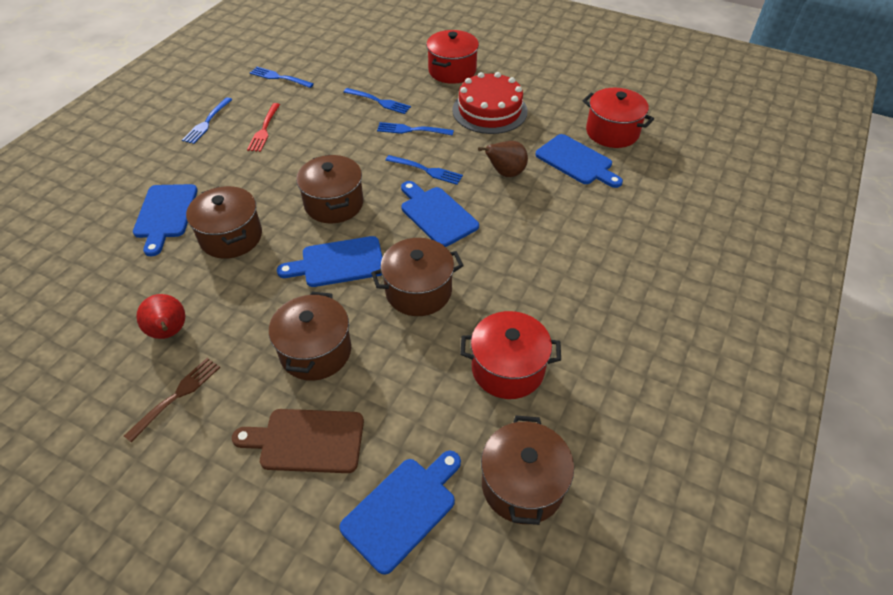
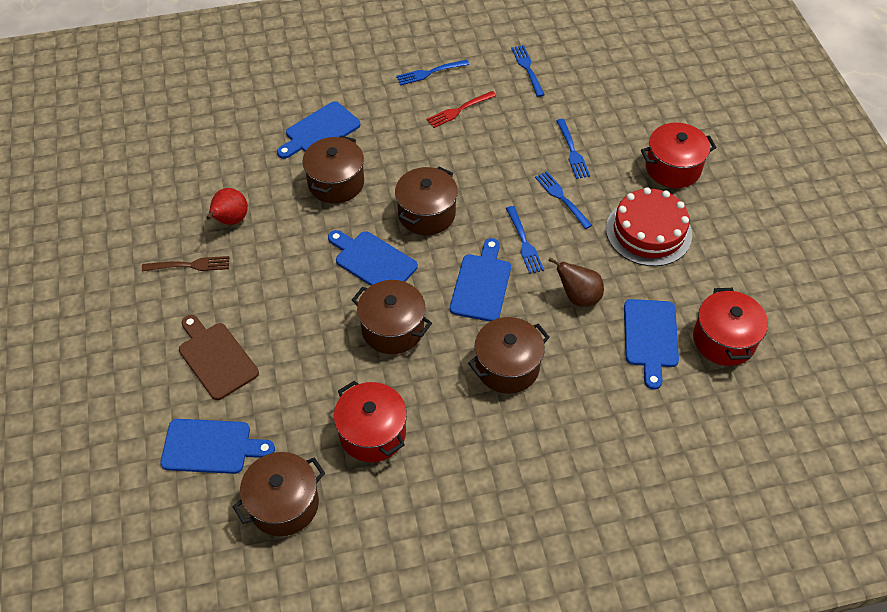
camera: 50 degrees right, 5 degrees up
(315, 351) = (286, 309): brown pot -> brown pot (507, 367)

